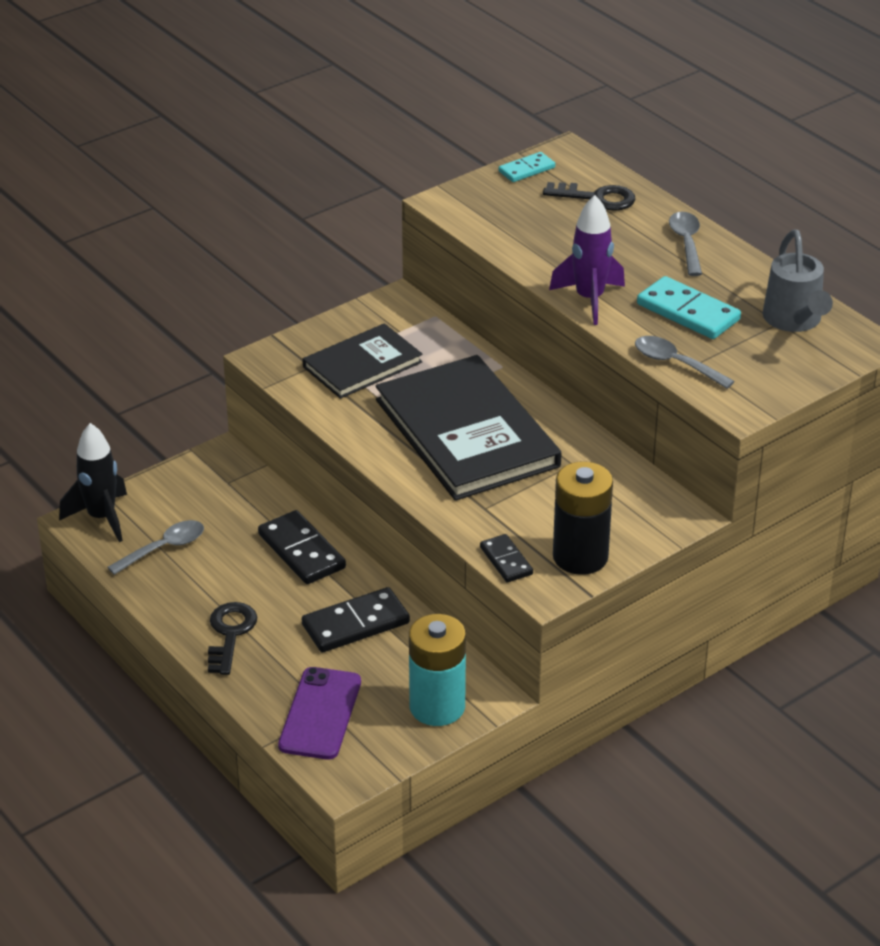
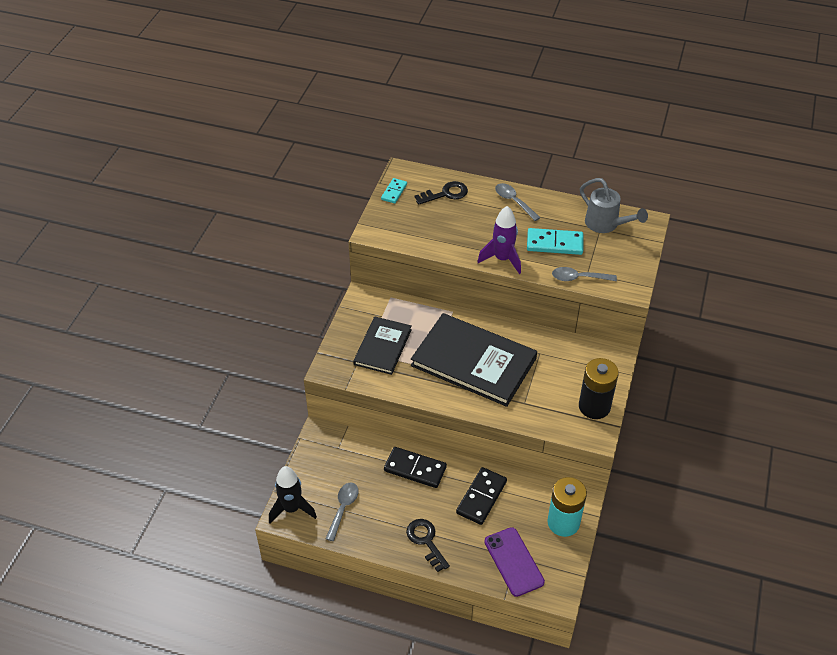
camera: 35 degrees left, 10 degrees up
(506, 561) = (564, 429): black domino -> none

